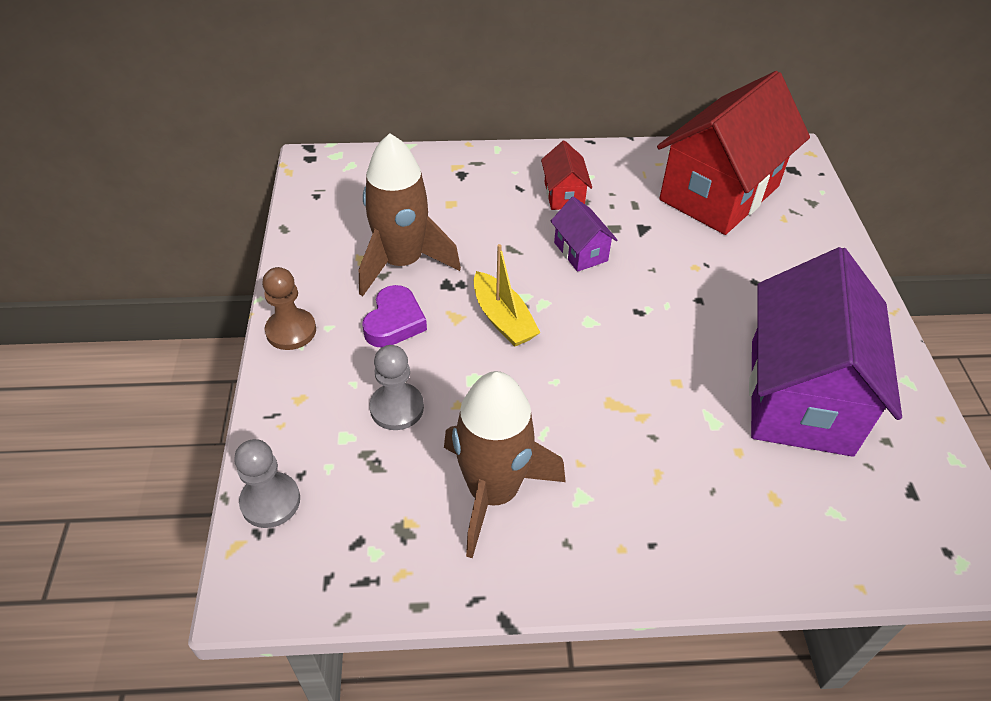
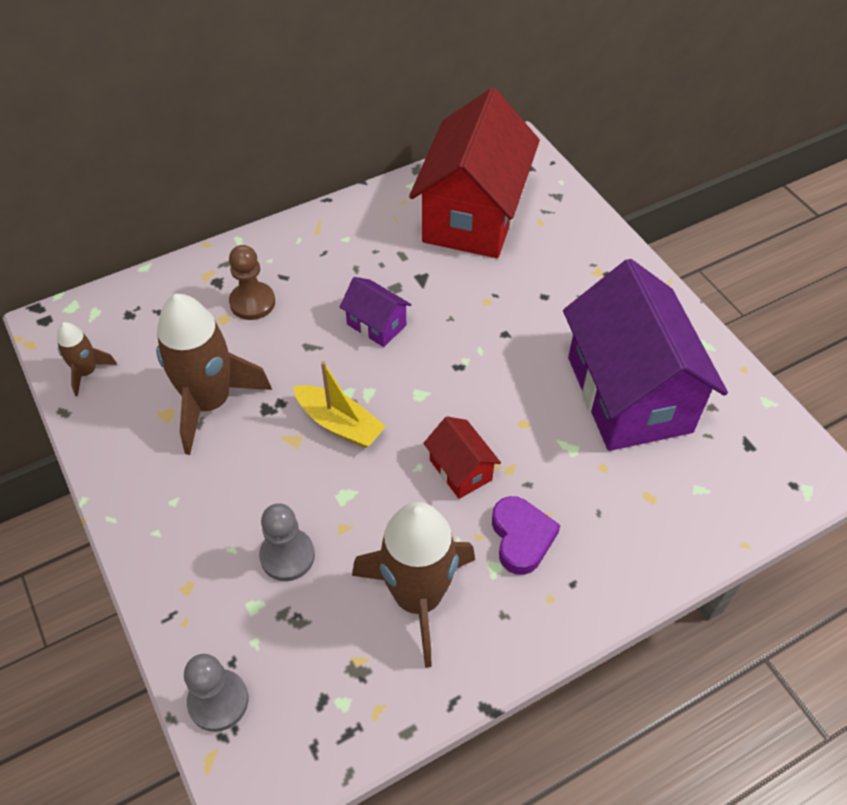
camera: 25 degrees left, 5 degrees up
(291, 331) = (137, 521): brown pawn -> brown pawn (252, 302)
(319, 206) = (87, 372): none -> brown rocket
(394, 322) = (237, 469): purple heart -> purple heart (521, 538)
(564, 195) = (330, 269): red house -> red house (460, 470)

